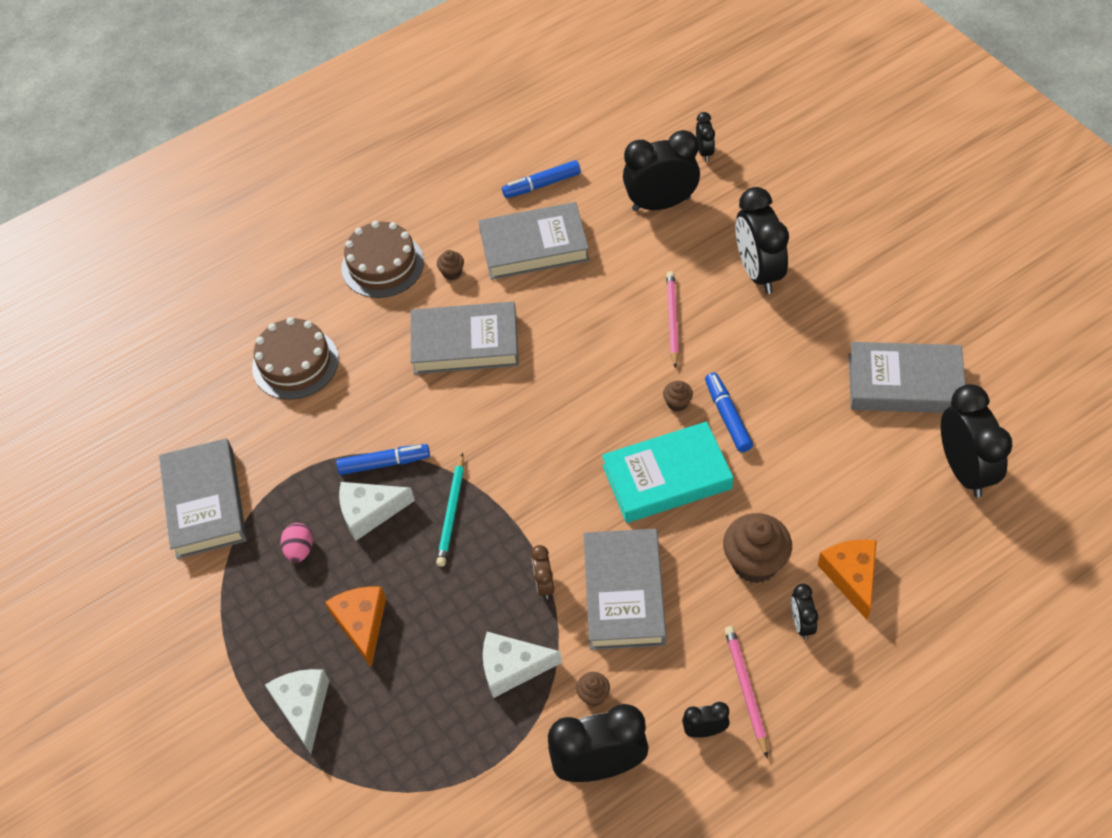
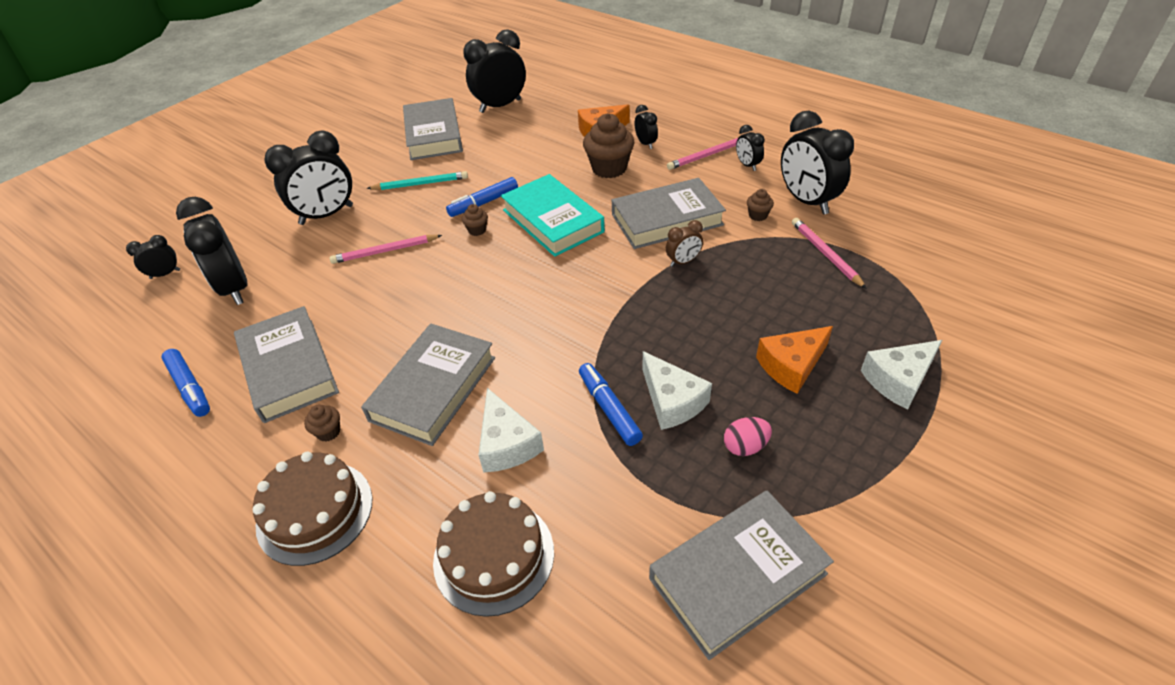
camera: 110 degrees left, 10 degrees down
(451, 512) = (643, 338): turquoise pencil -> turquoise pencil (420, 184)
(465, 343) = (433, 388): grey book -> grey book turned 45 degrees clockwise
(496, 735) = (825, 254): none -> pink pencil
(512, 668) = (766, 260): white cheese -> white cheese (507, 443)
(801, 623) = (645, 144): black clock -> black clock turned 90 degrees counterclockwise

